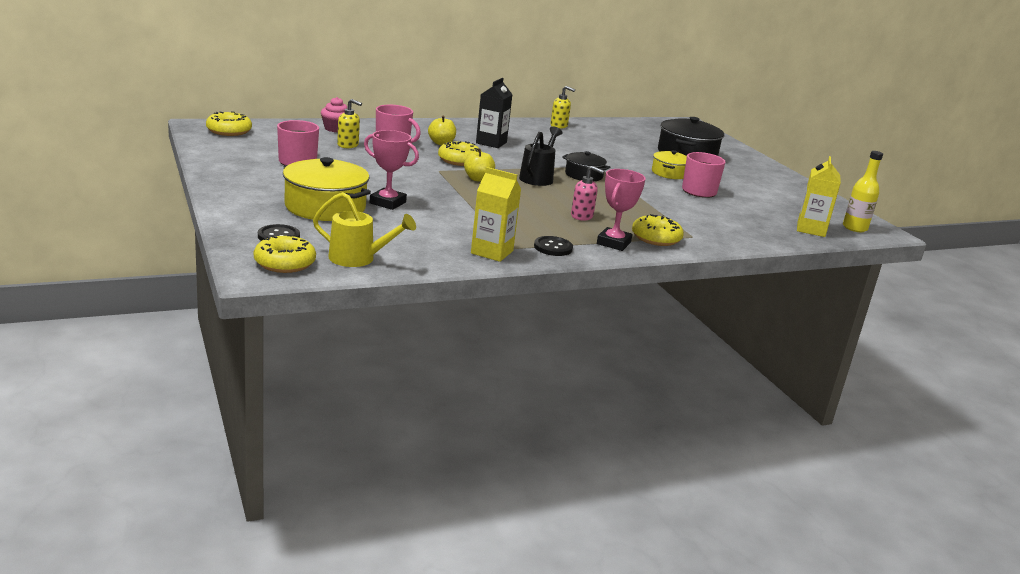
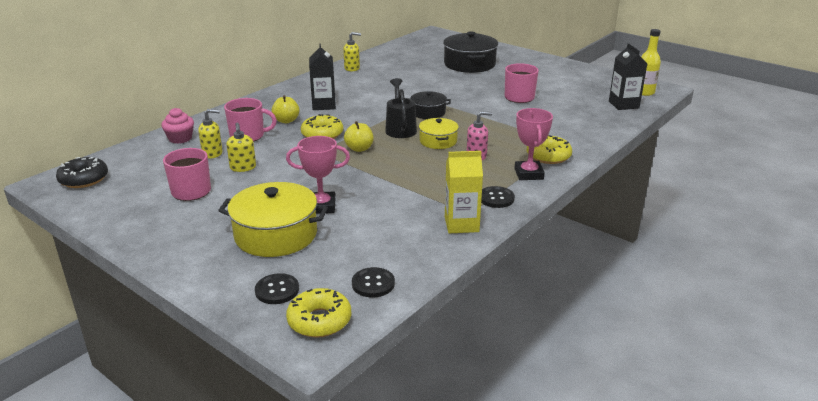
camera: 25 degrees left, 5 degrees up
(229, 131) = (84, 179): yellow donut -> black donut
(358, 259) = (373, 284): yellow watering can -> black button
(359, 161) = (243, 168): none -> yellow soap dispenser
(669, 173) = (480, 87): yellow pot -> yellow pot (438, 141)
(811, 229) = (623, 105): yellow carton -> black carton

